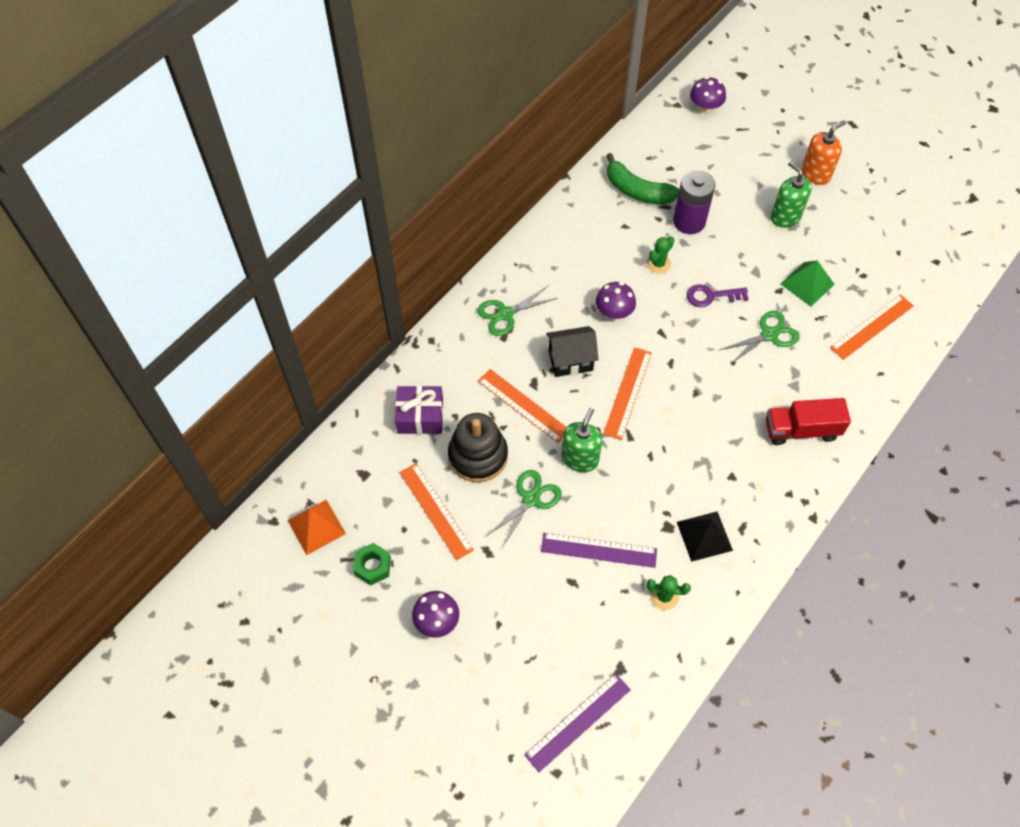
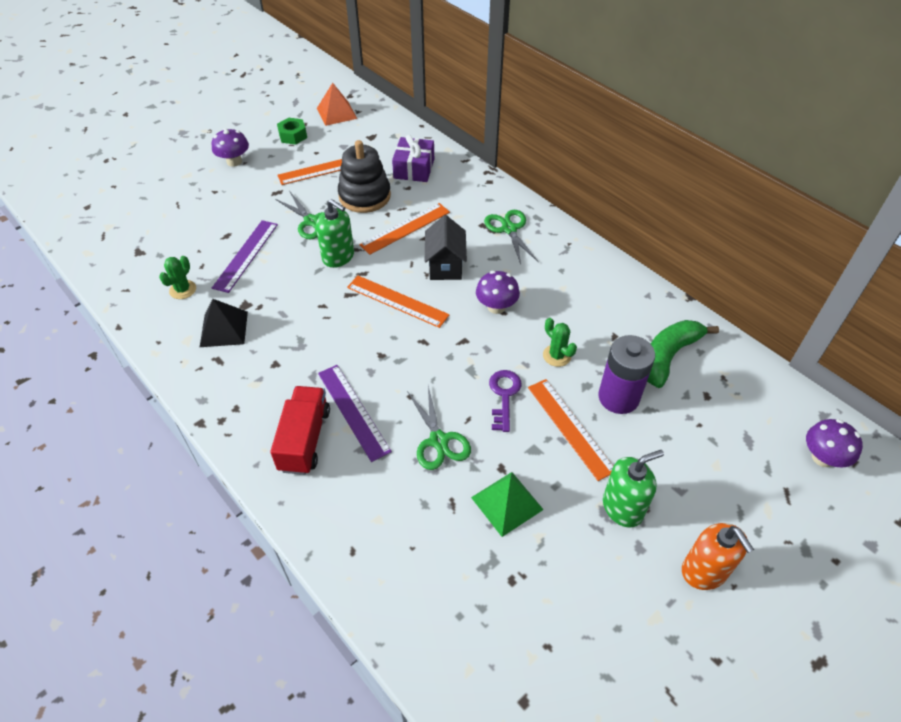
camera: 100 degrees right, 10 degrees down
(578, 722) = (114, 222): purple ruler -> purple ruler (353, 411)
(872, 326) = (425, 563): orange ruler -> orange ruler (570, 428)

